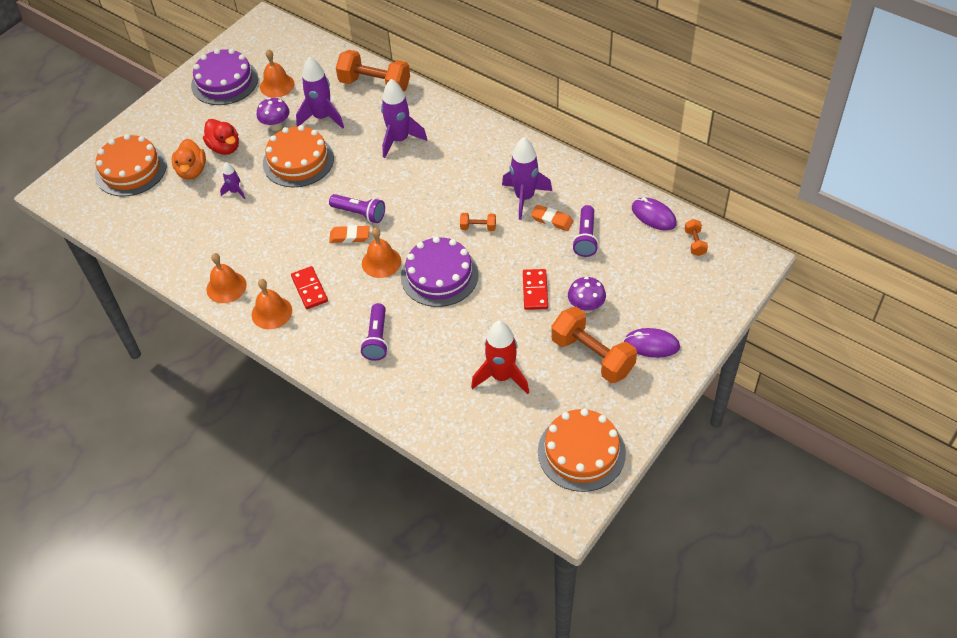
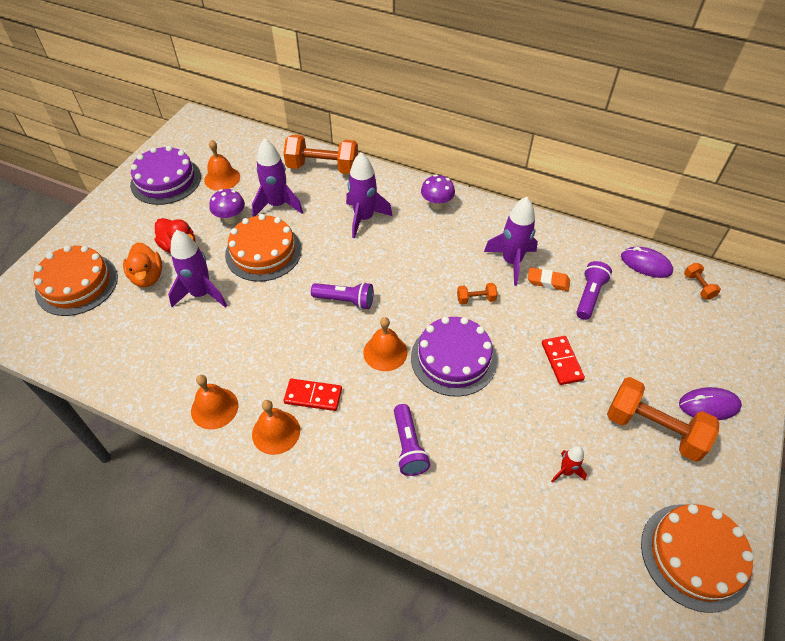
camera: 15 degrees left, 0 degrees up
(235, 192) = (201, 294): purple rocket -> purple rocket, size x1.94
(309, 289) = (313, 396): red domino -> red domino turned 45 degrees counterclockwise
(349, 236) = (342, 327): orange eraser -> none
(502, 376) = (566, 471): red rocket -> red rocket, size x0.52
(585, 238) = (589, 296): purple flashlight -> purple flashlight turned 150 degrees counterclockwise
(586, 307) = (622, 372): purple mushroom -> purple mushroom (436, 205)

